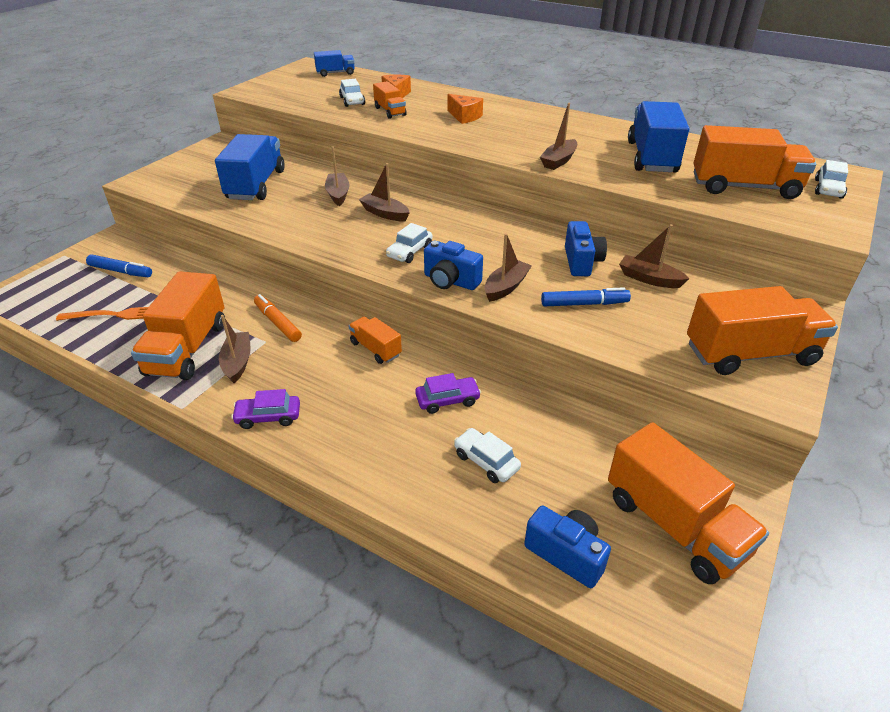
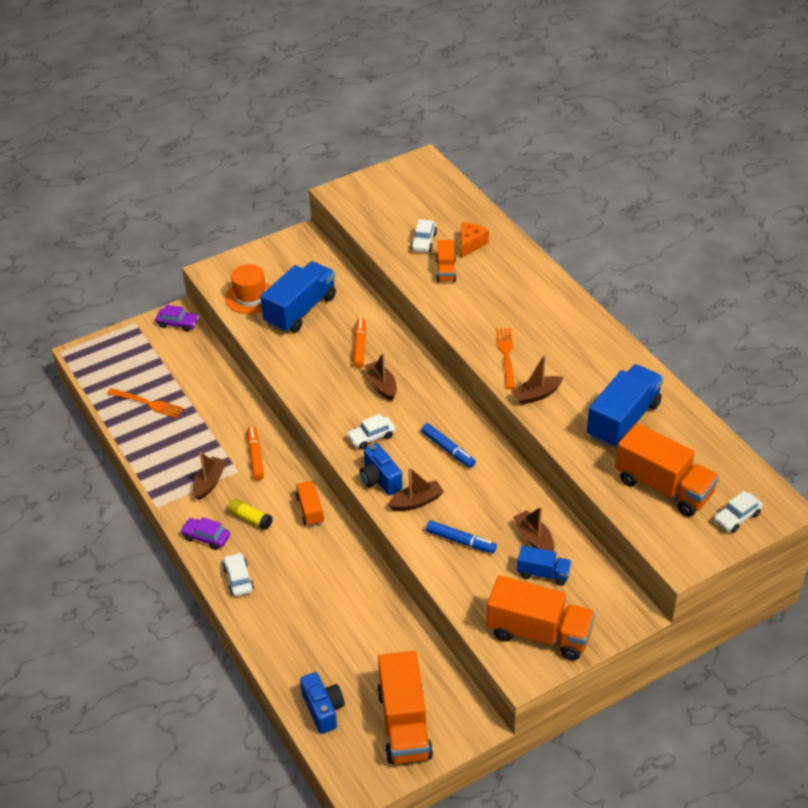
camera: 30 degrees right, 5 degrees up
(120, 271) = (168, 357): blue marker -> blue marker (448, 449)
(188, 349) = (182, 456): orange truck -> none
(194, 188) = (250, 297): none -> orange hat
(311, 380) = (250, 518): none -> yellow glue stick
(335, 73) = (439, 186): blue truck -> blue truck (543, 573)
(338, 194) = (359, 347): brown boat -> orange marker
(447, 400) = (330, 574): purple car -> purple car (178, 323)
(464, 117) = (507, 302): orange cheese -> none
(486, 461) = (322, 630): white car -> white car (238, 579)
(501, 144) = (506, 355): none -> orange fork
(581, 262) = (496, 500): blue camera -> none

